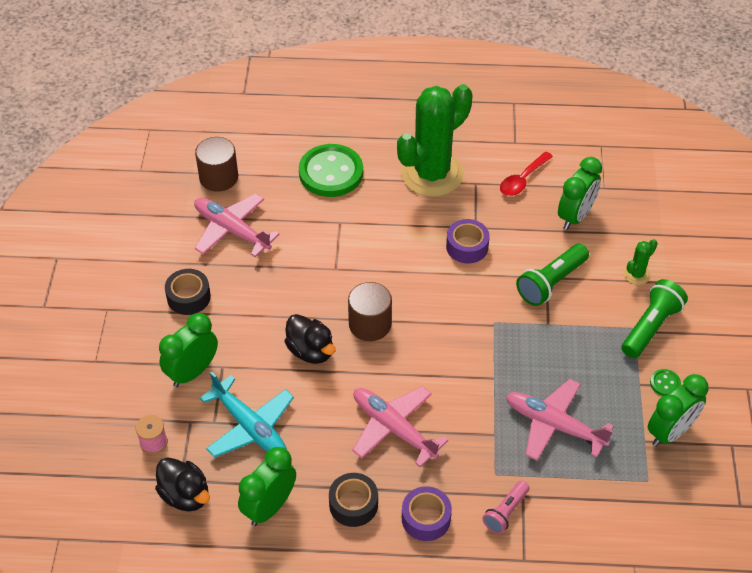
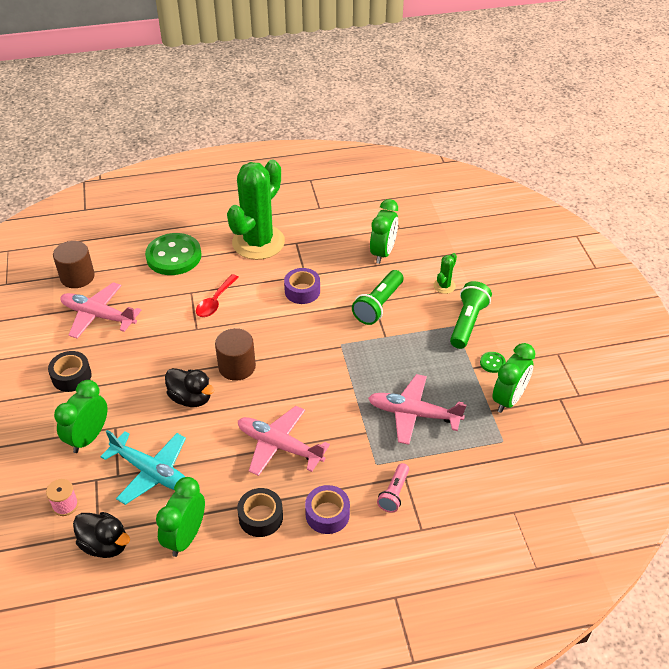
camera: 15 degrees left, 5 degrees down
(522, 180) = (333, 234): red spoon -> red spoon (215, 301)

